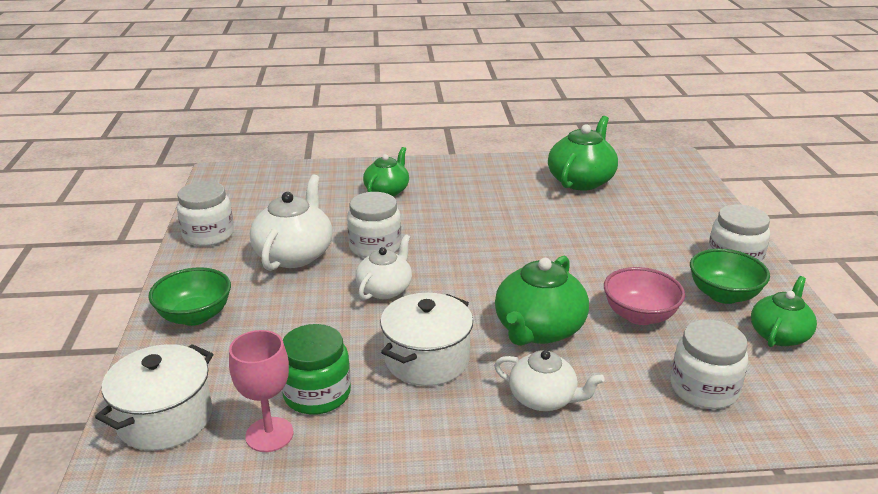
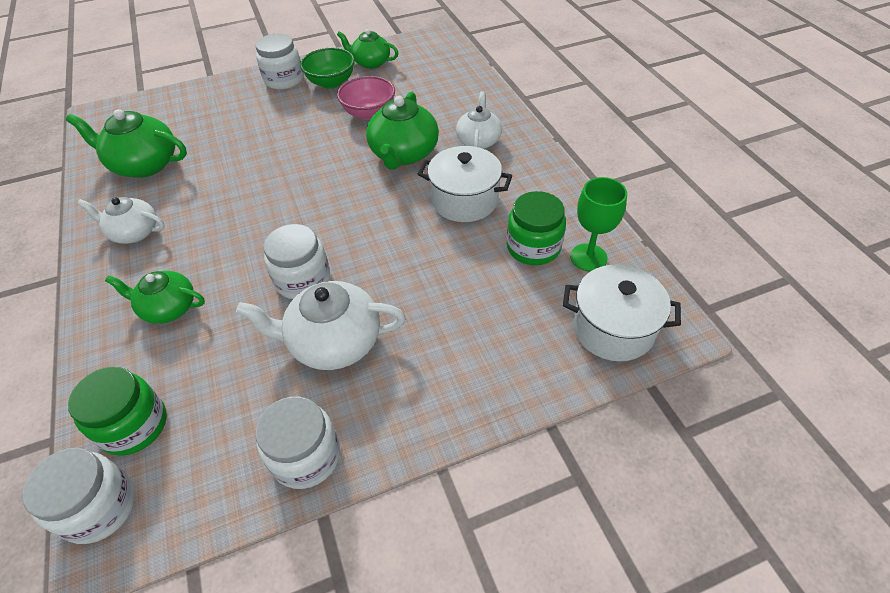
camera: 105 degrees left, 20 degrees up
(195, 316) = (474, 380): green bowl -> none
(269, 434) = (588, 257): pink goblet -> green goblet
(292, 180) = (134, 425): none -> green jar
(385, 289) = (378, 250): white teapot -> white teapot (134, 232)
(538, 329) = (404, 154): green teapot -> green teapot turned 90 degrees clockwise
(703, 389) = (437, 85): white jar -> white jar (100, 507)

